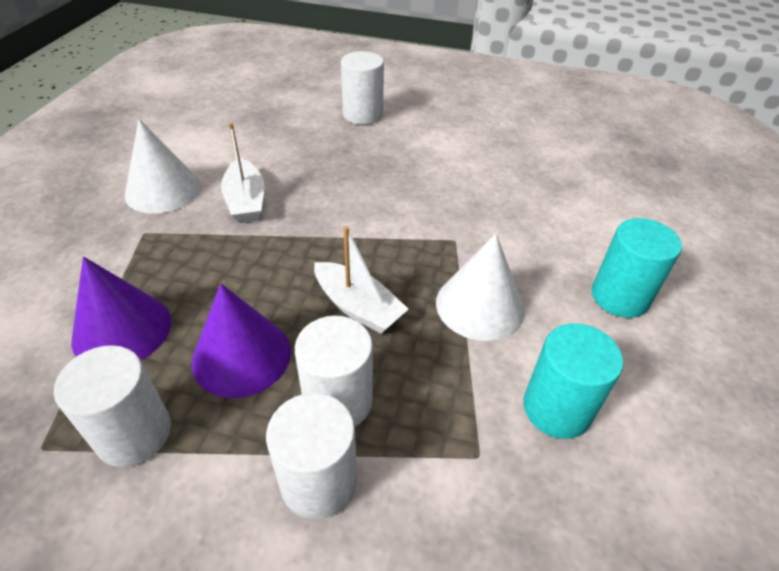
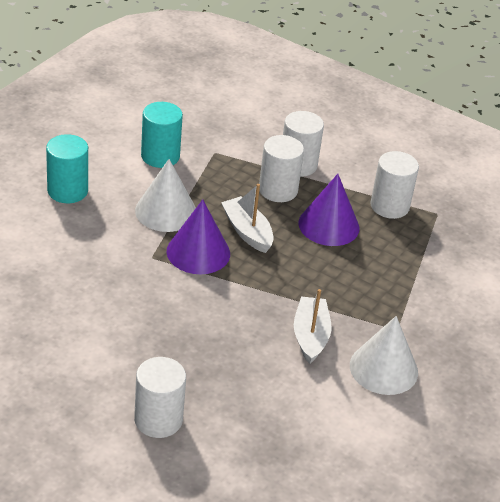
camera: 165 degrees left, 5 degrees down
(122, 330) = (403, 259): purple cone -> purple cone (198, 252)

